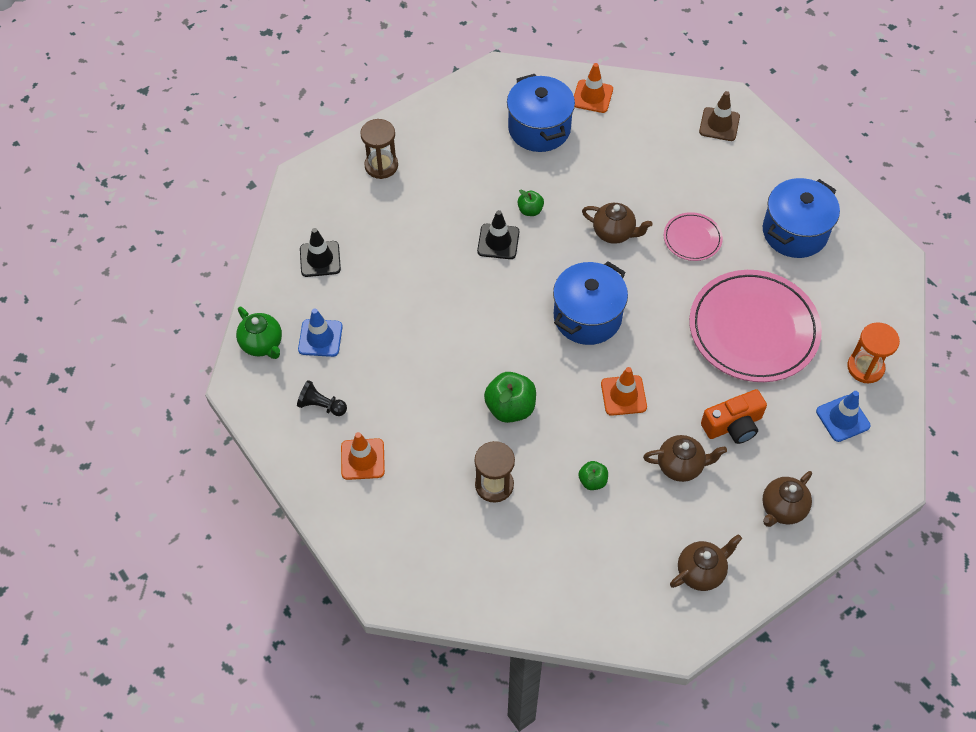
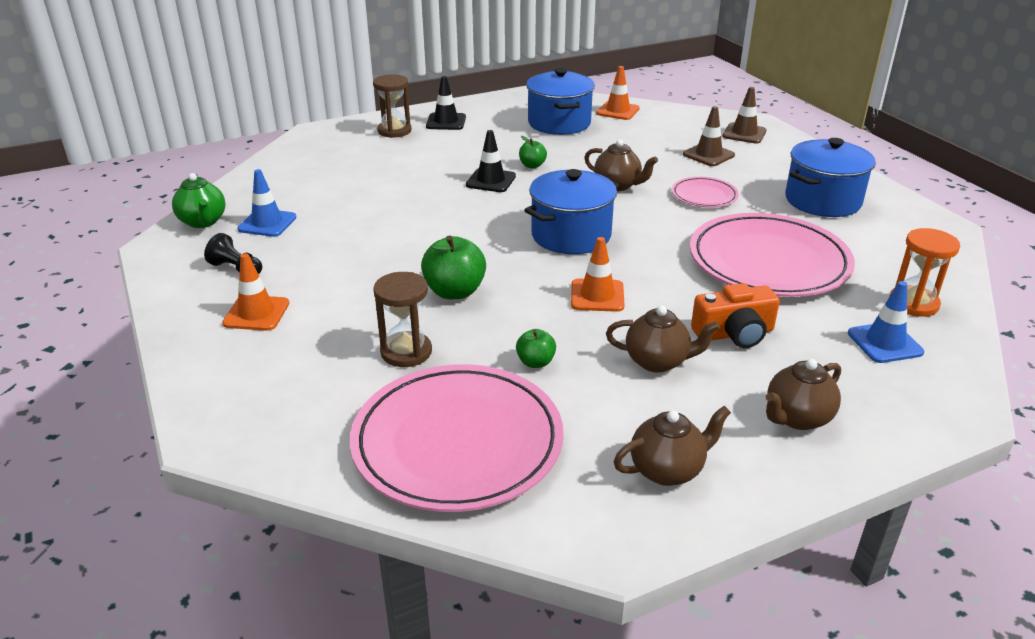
camera: 10 degrees right, 25 degrees down
(320, 259) = (300, 176): black traffic cone -> black traffic cone (446, 122)
(557, 570) = (457, 442): none -> pink plate
(689, 168) = (708, 155): none -> brown traffic cone

